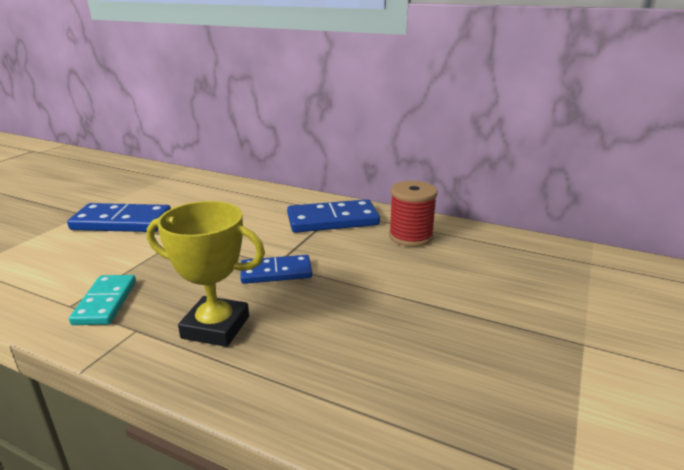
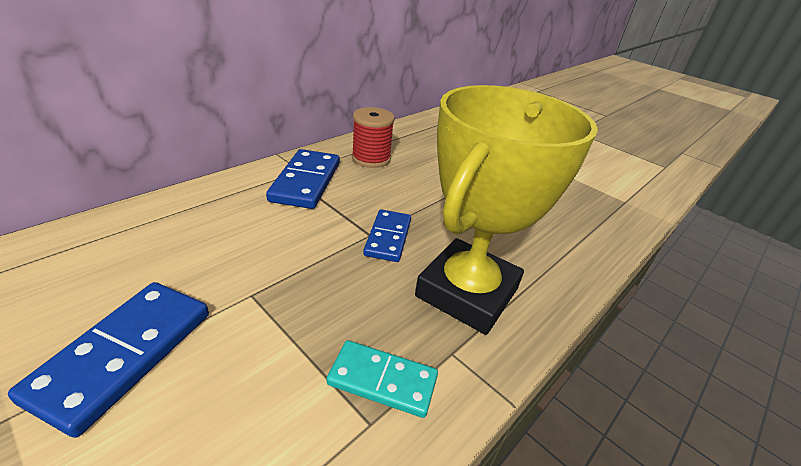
camera: 75 degrees left, 10 degrees up
(215, 327) = (467, 292): yellow trophy -> yellow trophy, size x1.57

